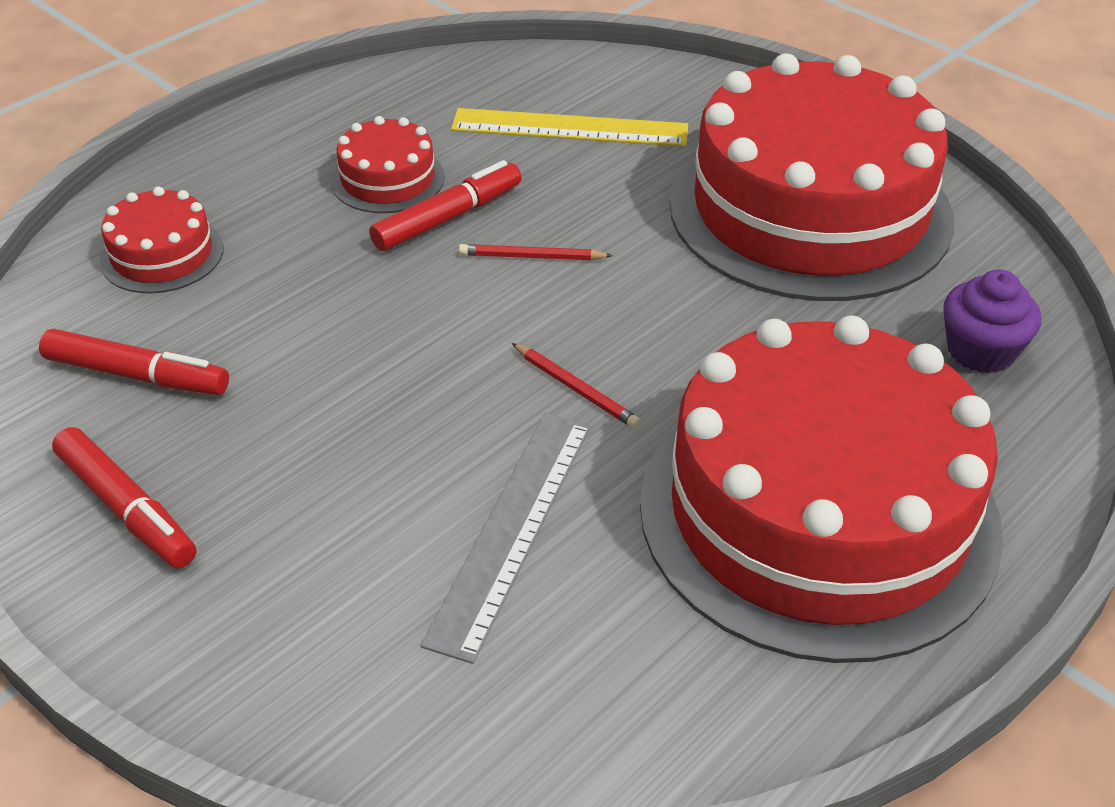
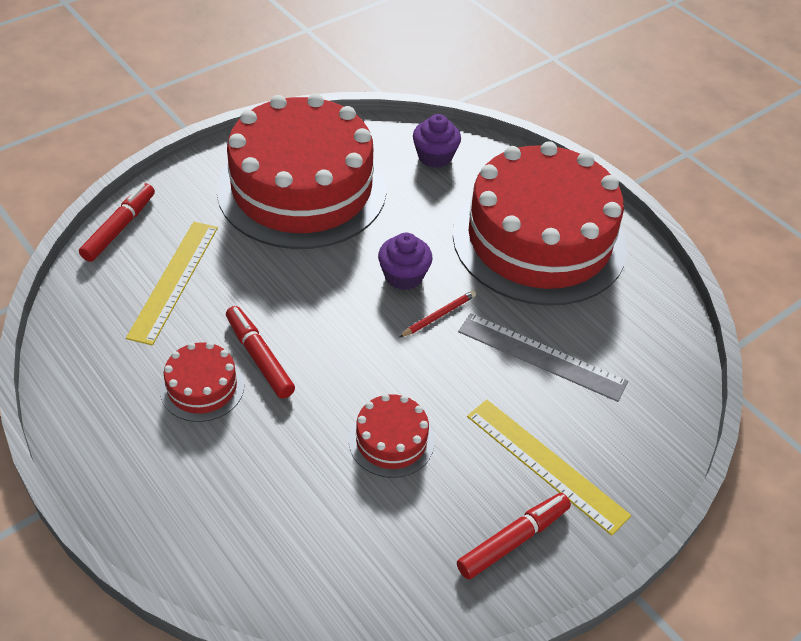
camera: 85 degrees left, 5 degrees up
(137, 375) = (390, 541): red marker -> red marker (120, 228)
(162, 254) = (255, 530): red cake -> red cake (391, 440)
(271, 543) = (546, 465): none -> yellow ruler
(532, 257) = (313, 319): red pencil -> none
(654, 340) = (403, 276): none -> purple cupcake

